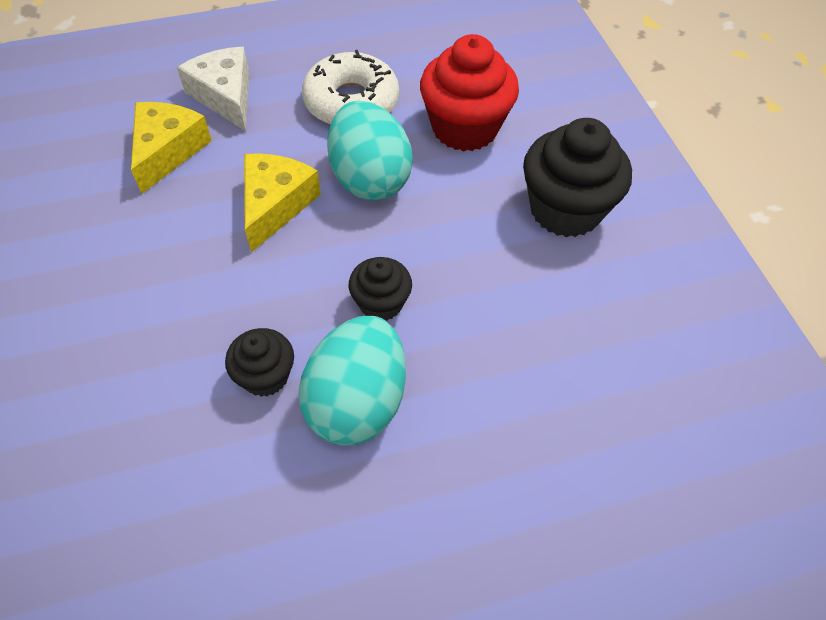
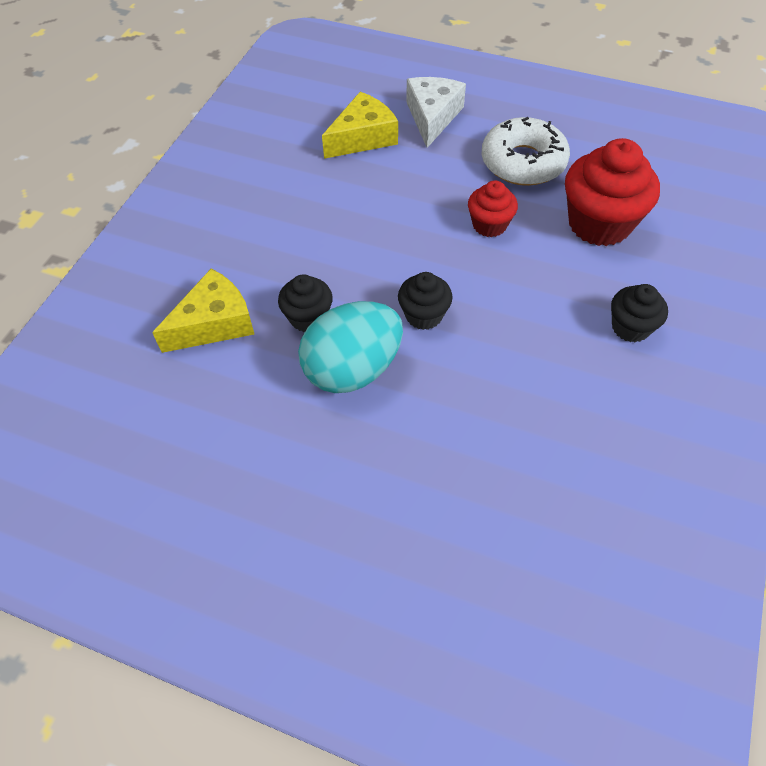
camera: 40 degrees right, 0 degrees up
(275, 205) = (406, 209): yellow cheese -> yellow cheese (214, 323)
(369, 179) = (489, 225): turquoise egg -> red cupcake
(565, 210) = (630, 327): black cupcake -> black cupcake, size x0.55

